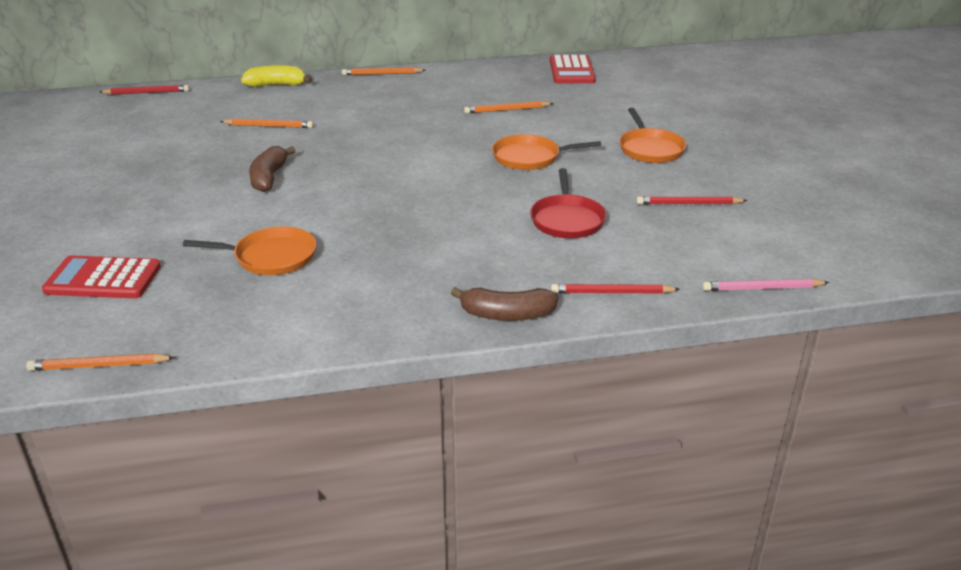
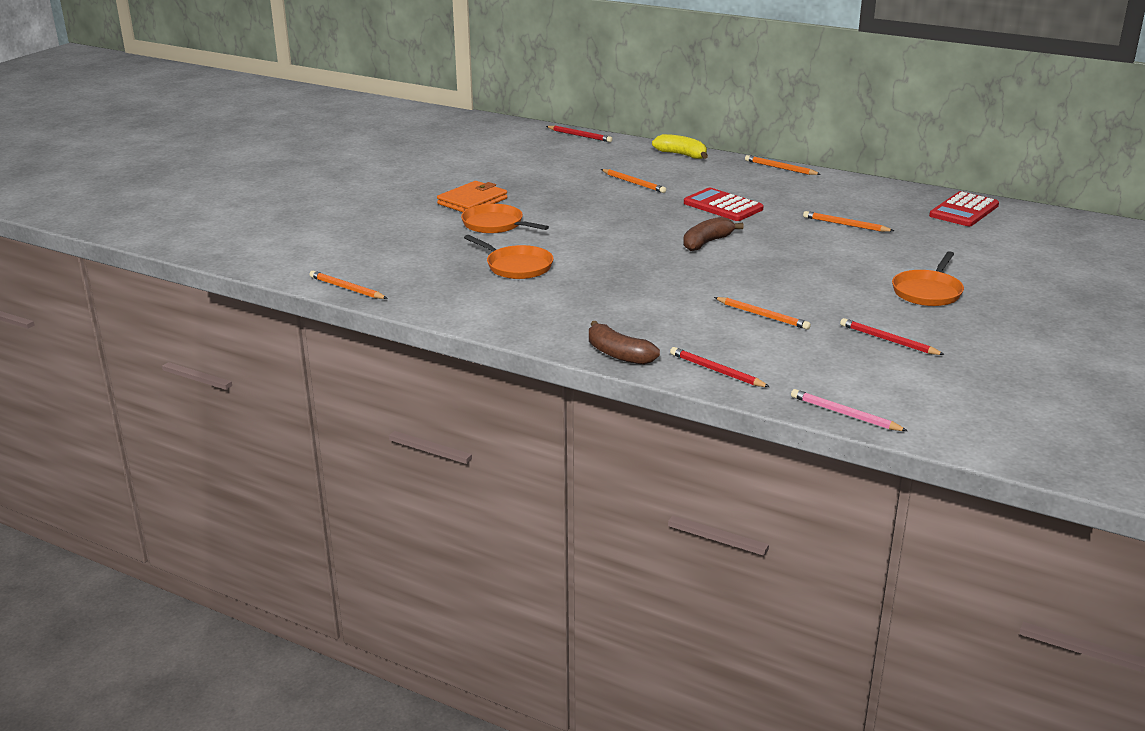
camera: 40 degrees right, 5 degrees down
(103, 279) = (405, 244): red calculator -> red calculator (723, 206)
(120, 199) = (472, 201): none -> orange wallet
(269, 178) = (584, 217): brown banana -> brown banana (707, 242)
(530, 157) = (805, 265): orange pan -> orange pan (495, 224)
(567, 219) = (762, 315): red pan -> orange pencil

